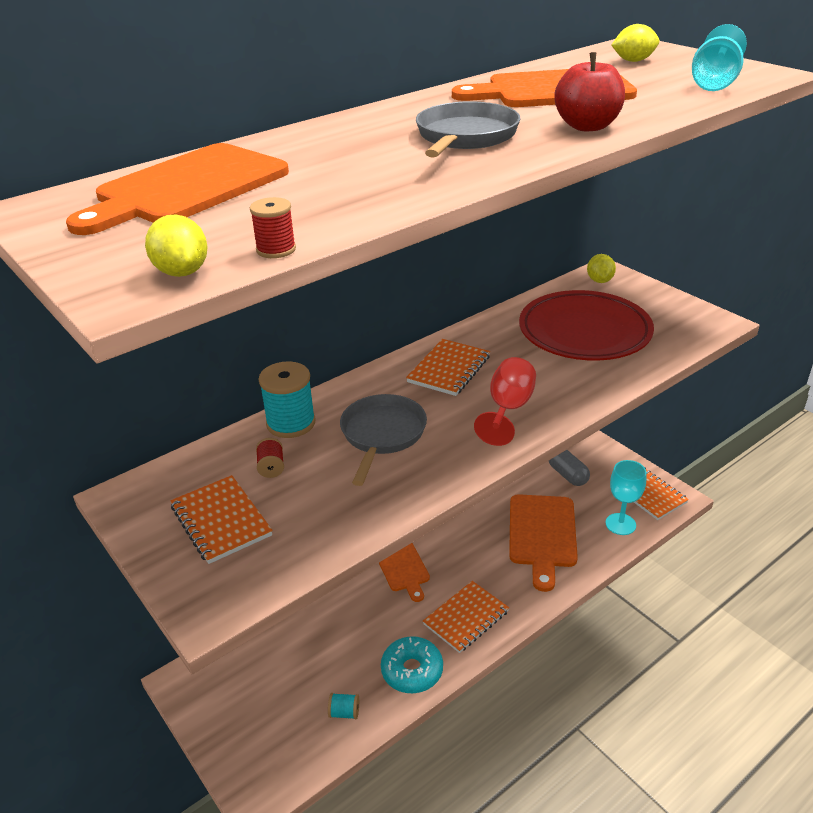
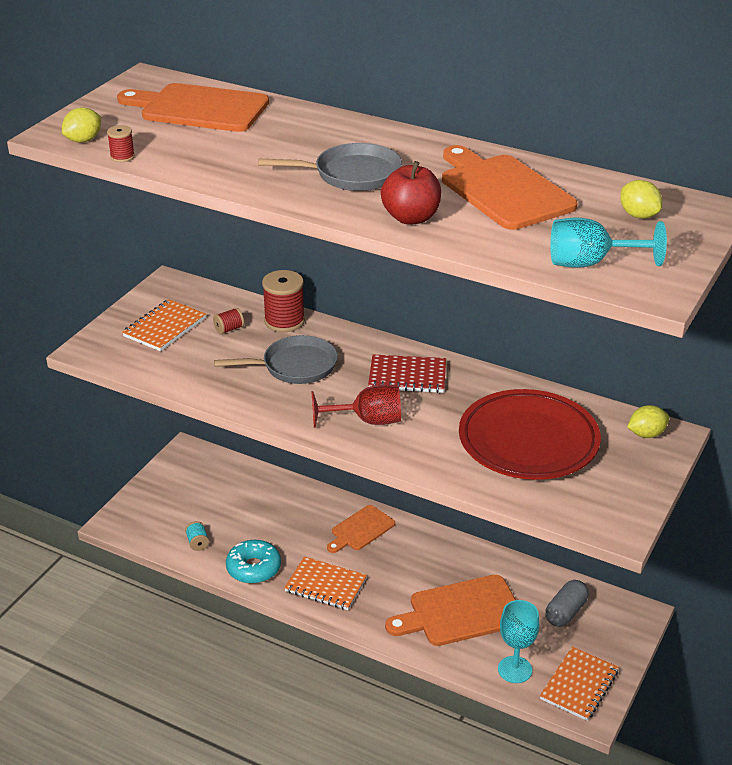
camera: 65 degrees right, 0 degrees up
(291, 423) = (284, 321): turquoise spool -> red spool
(449, 369) = (407, 376): orange notebook -> red notebook

